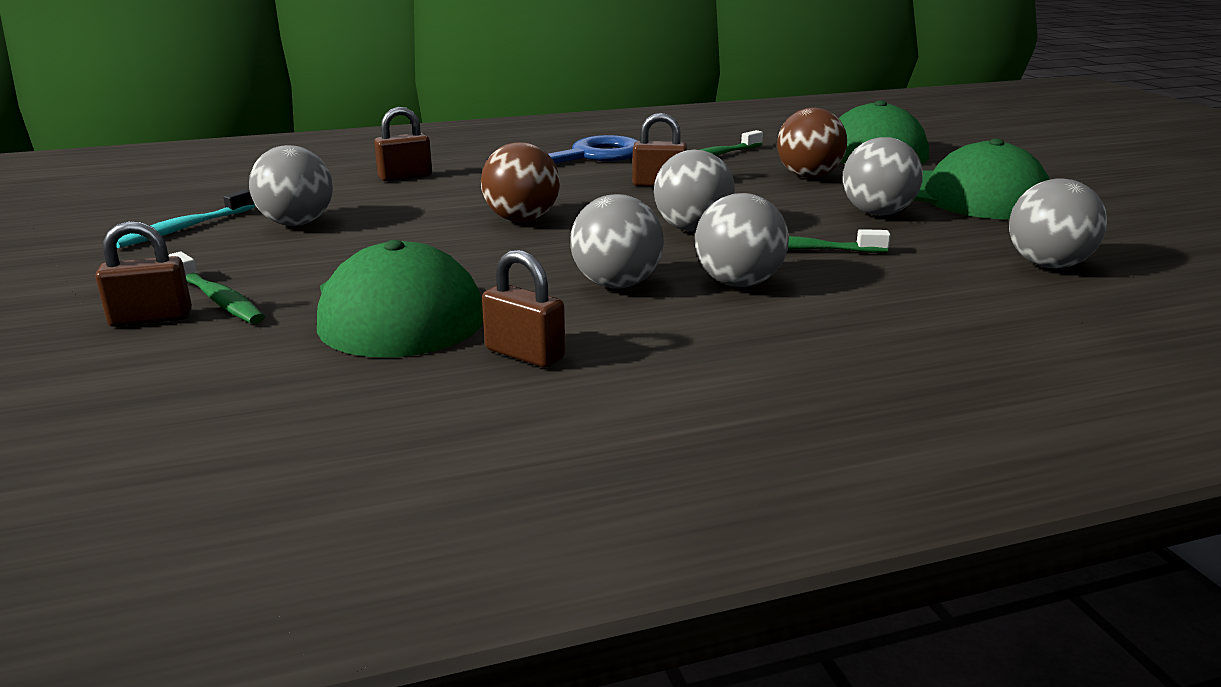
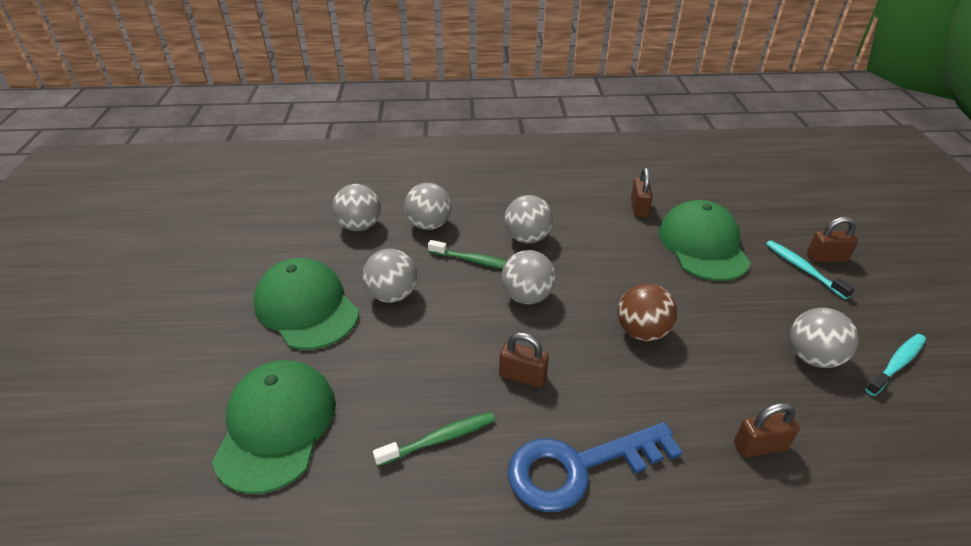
camera: 165 degrees left, 15 degrees up
(218, 299) = (803, 269): green toothbrush -> turquoise toothbrush
(525, 354) = (639, 208): brown padlock -> brown padlock turned 45 degrees clockwise
(616, 284) = (590, 247): grey ball -> grey ball (429, 225)
(808, 176) = (388, 368): brown ball -> none

